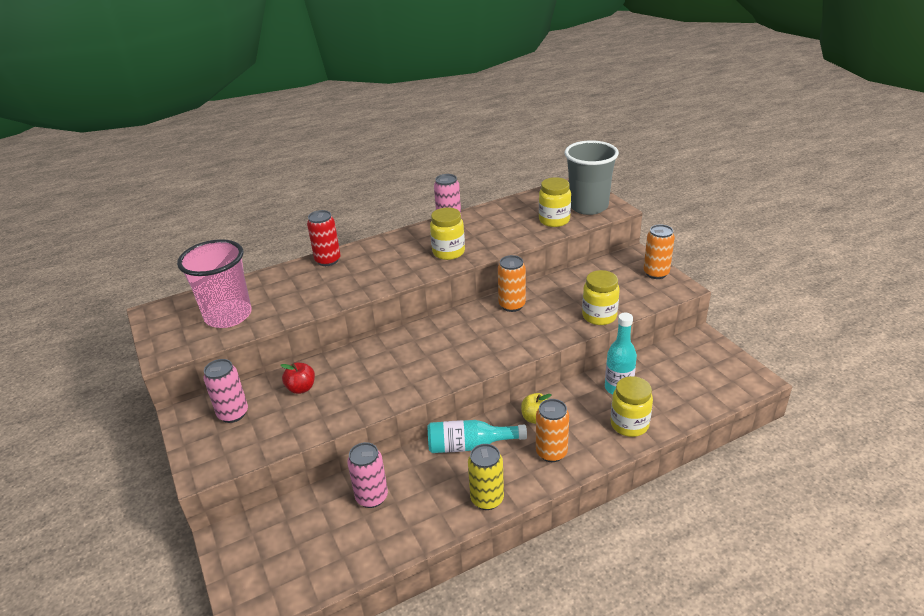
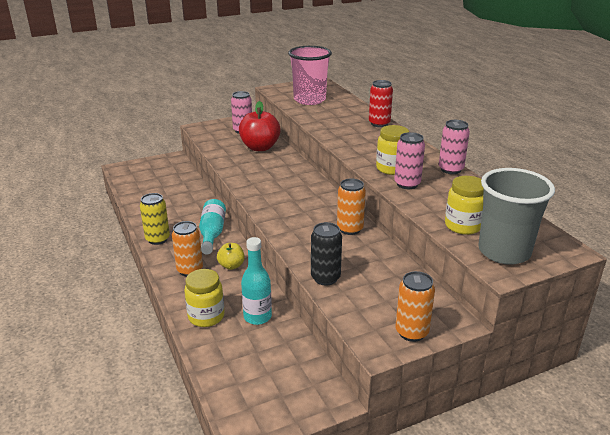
camera: 90 degrees right, 5 degrees down
(301, 388) = (260, 147): red apple -> red apple, size x1.87
(372, 497) = (181, 198): pink can -> pink can (407, 184)
(599, 316) = (325, 278): yellow jar -> black can

